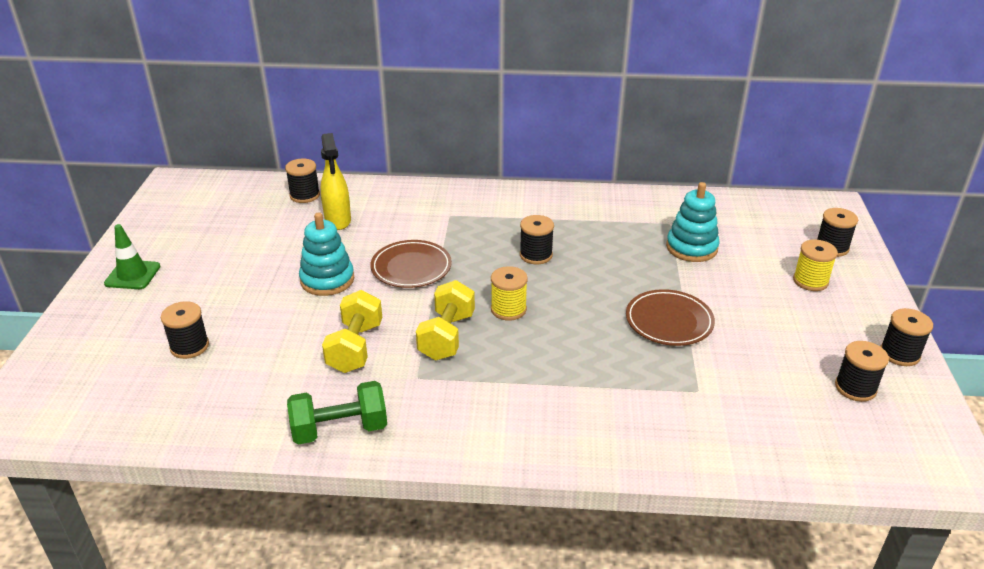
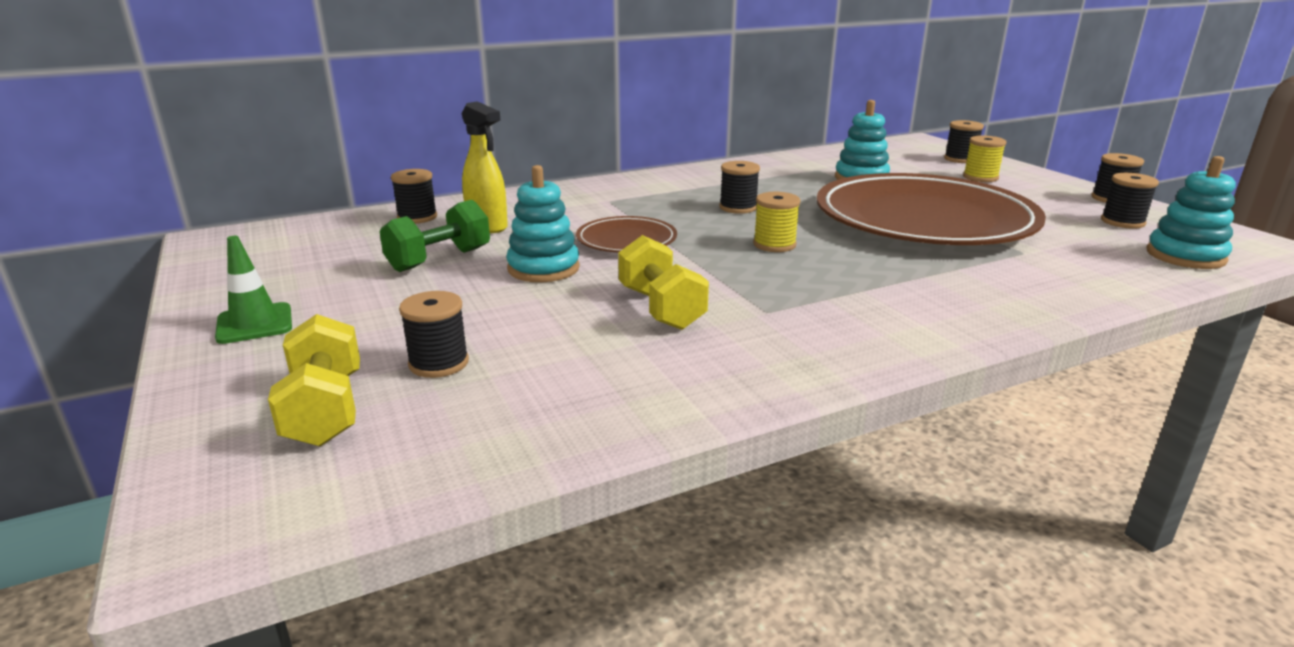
camera: 30 degrees left, 10 degrees down
(340, 429) = (752, 375): green dumbbell -> green dumbbell (439, 260)
(446, 336) = (746, 276): yellow dumbbell -> yellow dumbbell (325, 410)
(669, 321) = (924, 220): brown plate -> brown plate, size x2.28
(841, 450) = (1185, 256): none -> turquoise stacking toy

